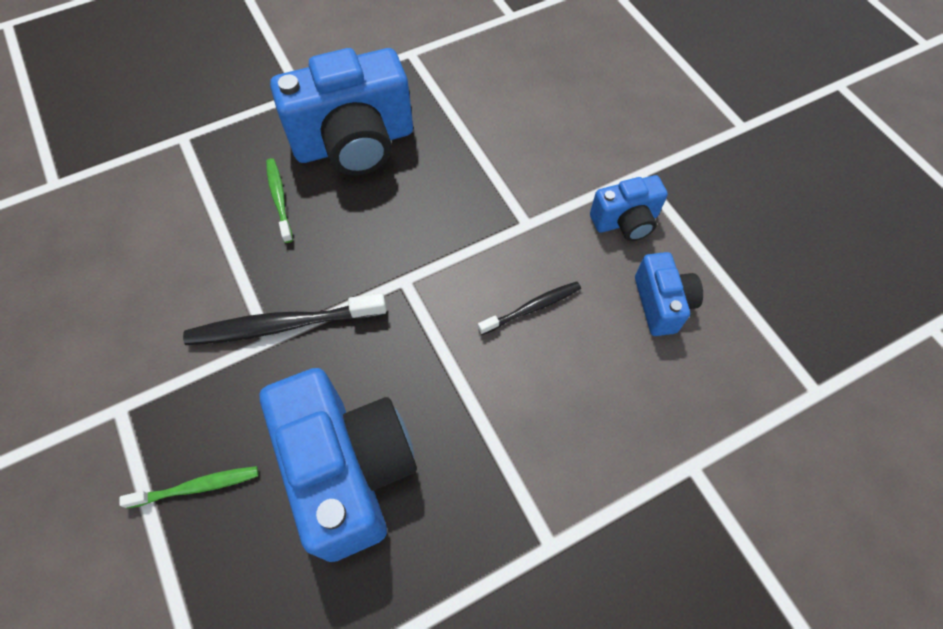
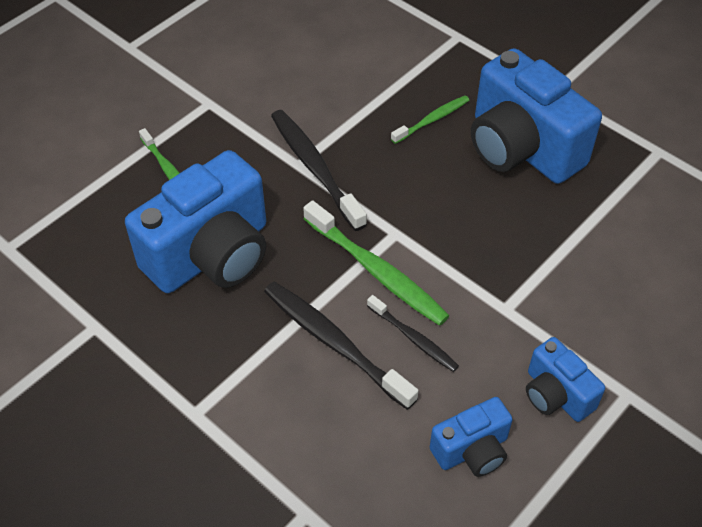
camera: 70 degrees right, 10 degrees down
(443, 312) = (377, 271): none -> green toothbrush
(512, 379) = (334, 343): none -> black toothbrush

